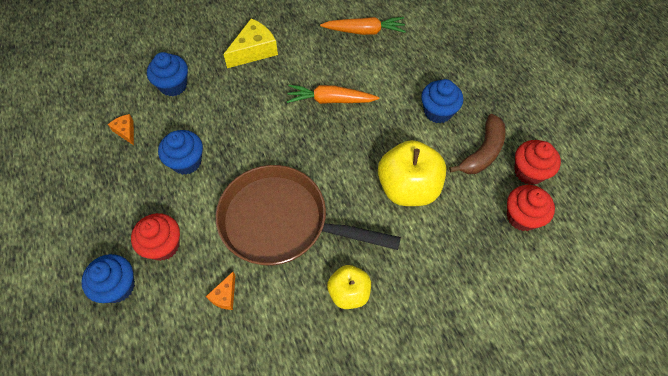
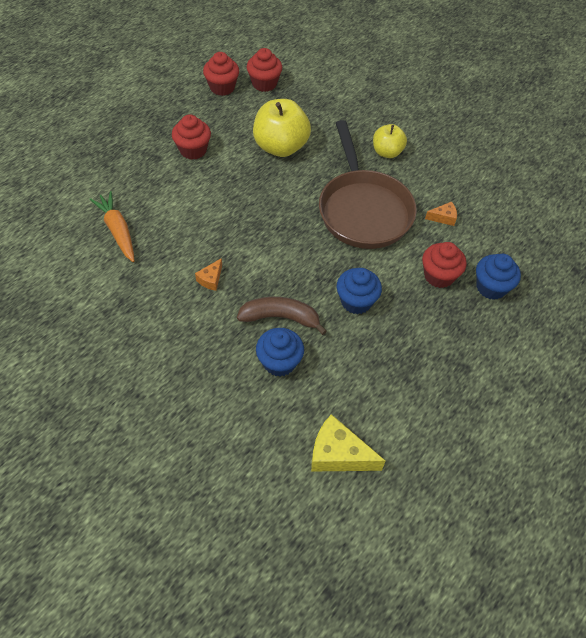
camera: 120 degrees left, 5 degrees down
(126, 131) = (358, 371): orange cheese -> orange cheese (211, 279)
(254, 51) = (192, 312): yellow cheese -> yellow cheese (338, 454)
(330, 100) = (222, 225): orange carrot -> none
(438, 112) = (193, 150): blue cupcake -> red cupcake
(483, 152) = (219, 115): brown banana -> brown banana (280, 317)

